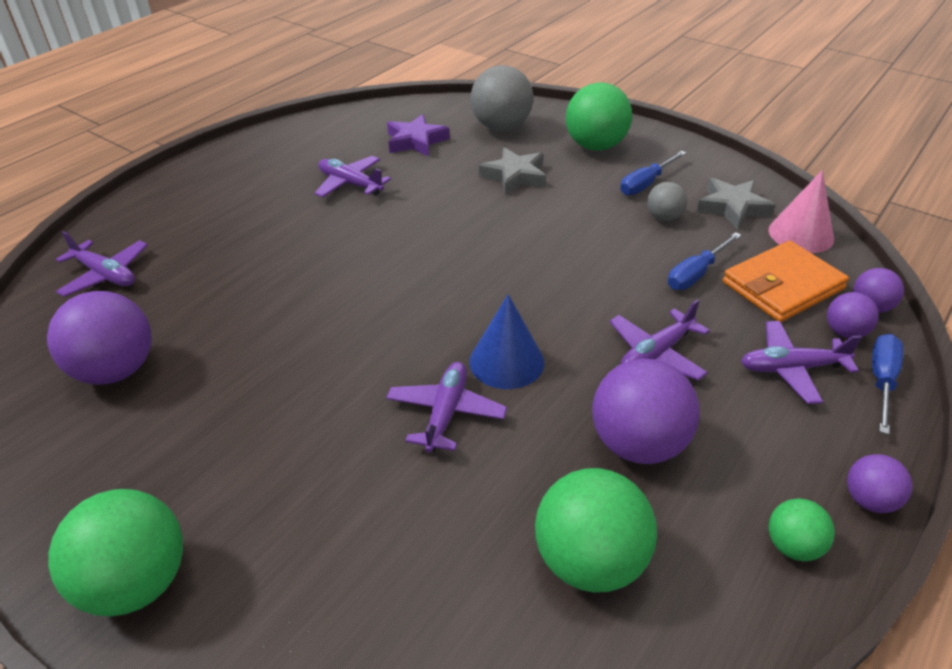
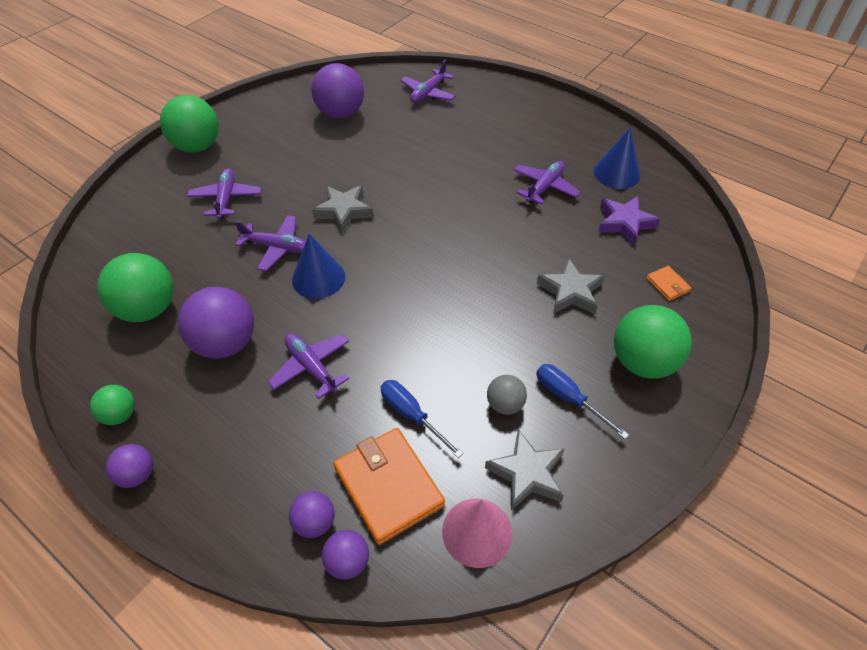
camera: 90 degrees right, 10 degrees up
(335, 140) = (616, 173): none -> blue cone
(371, 347) = (344, 211): none -> grey star
(501, 127) = (667, 285): grey ball -> orange wallet
(791, 368) = (277, 461): purple plane -> purple plane (226, 199)
(881, 381) = (248, 531): blue screwdriver -> none

